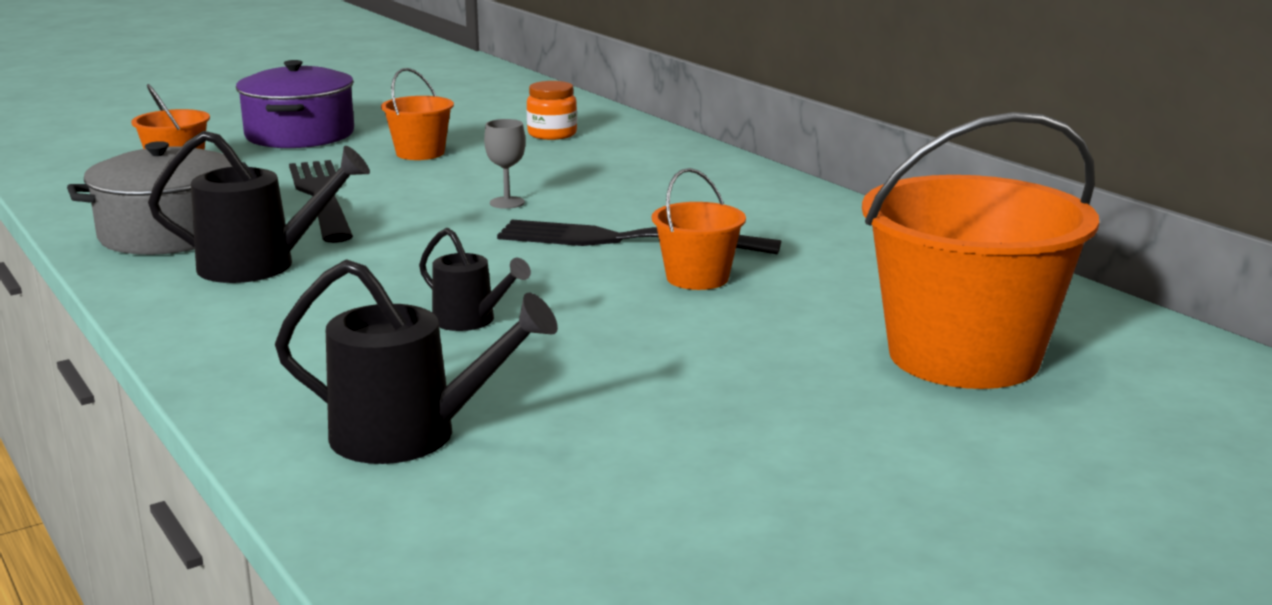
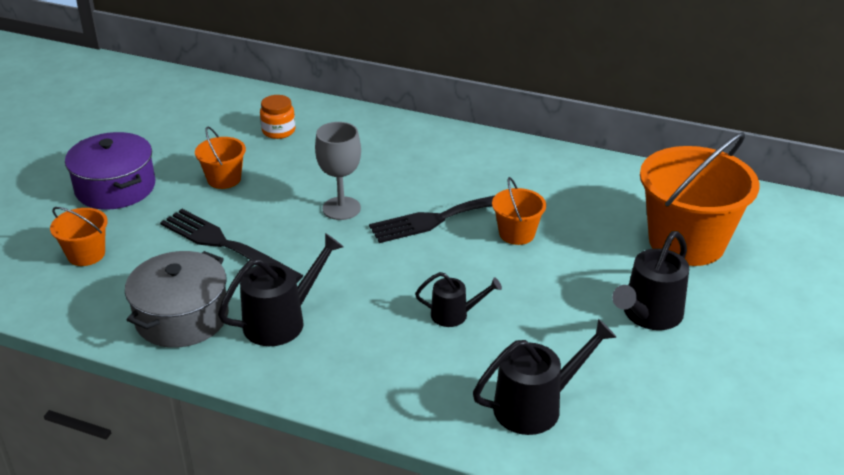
camera: 35 degrees left, 15 degrees up
(507, 203) = (341, 208): grey goblet -> grey goblet, size x1.69
(757, 407) = (649, 315): none -> black watering can

